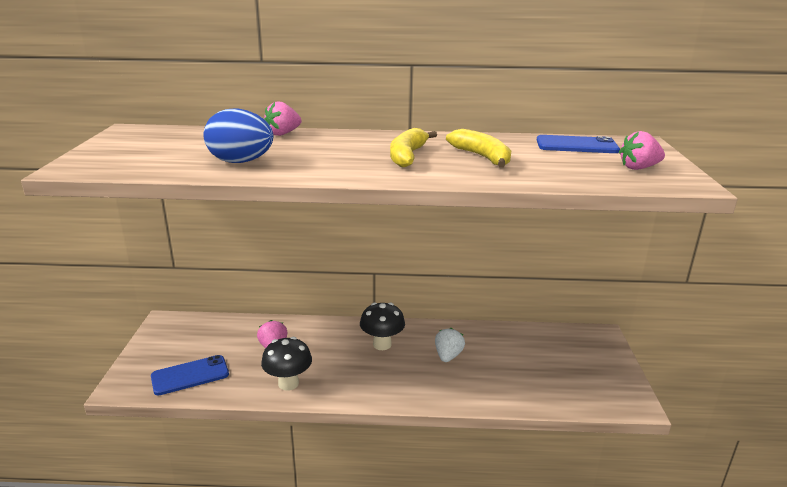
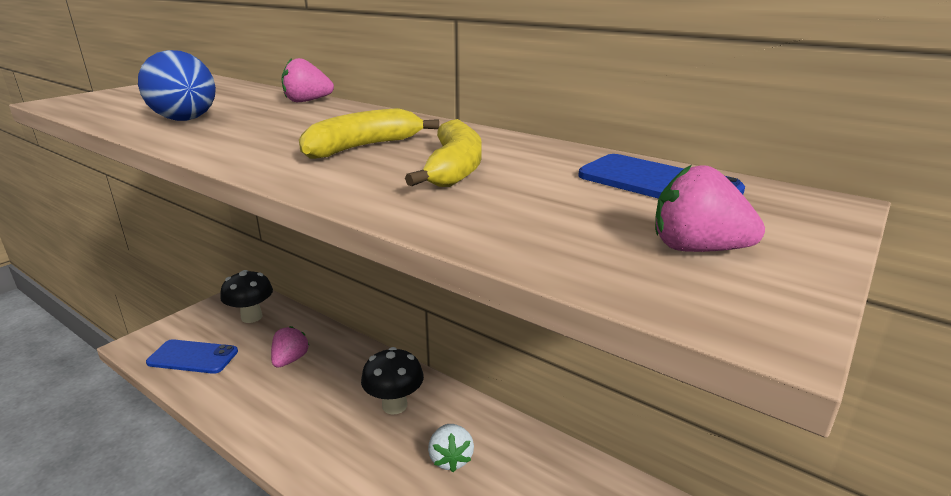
camera: 35 degrees right, 0 degrees up
(288, 383) = (253, 407): black mushroom -> black mushroom (251, 317)
(448, 356) = (450, 459): white strawberry -> white strawberry turned 120 degrees clockwise

